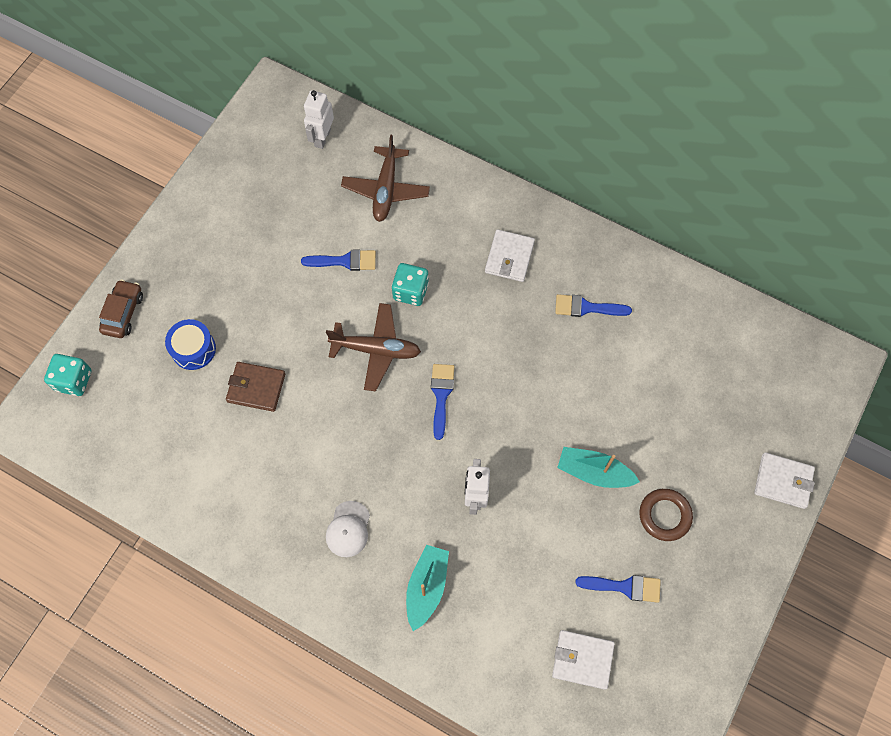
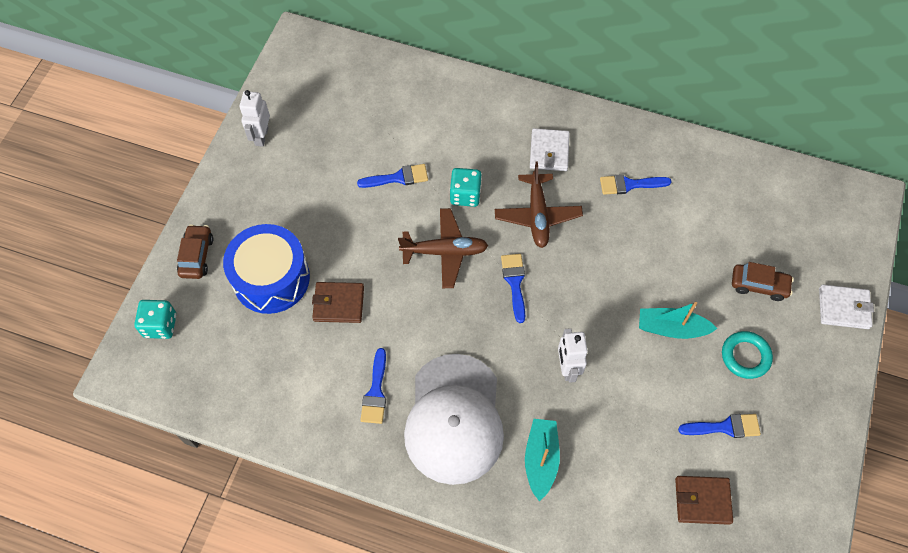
camera: 10 degrees left, 5 degrees down
(193, 349) = (271, 278): blue drum -> blue drum, size x1.81
(274, 487) = (375, 392): none -> blue brush
(322, 138) = (353, 73): white robot -> white robot (261, 136)
(348, 529) = (454, 419): white cap -> white cap, size x2.42
(386, 189) = (422, 109): brown plane -> brown plane (537, 215)
(582, 659) = (702, 500): white wallet -> brown wallet
(664, 515) = (745, 356): brown ring -> turquoise ring
(698, 441) = (759, 285): none -> brown car

